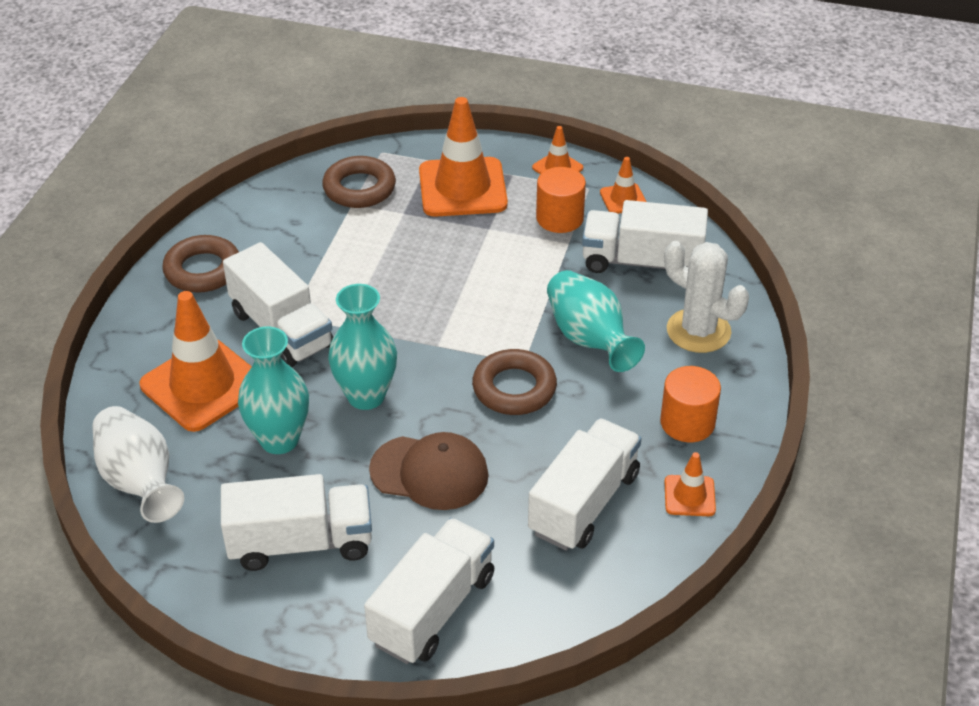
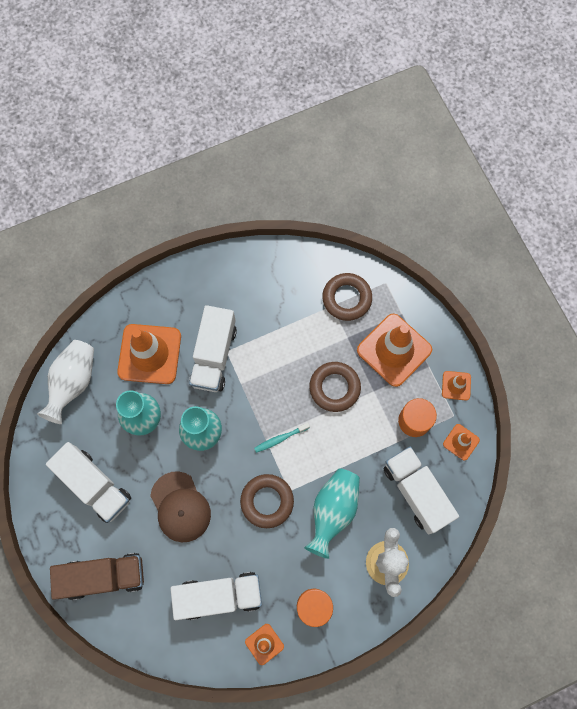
camera: 50 degrees right, 30 degrees up
(203, 270) = (222, 281): brown ring -> brown ring (334, 388)
(432, 609) = (103, 576): white truck -> brown truck
(452, 333) = (280, 438): none -> turquoise toothbrush

